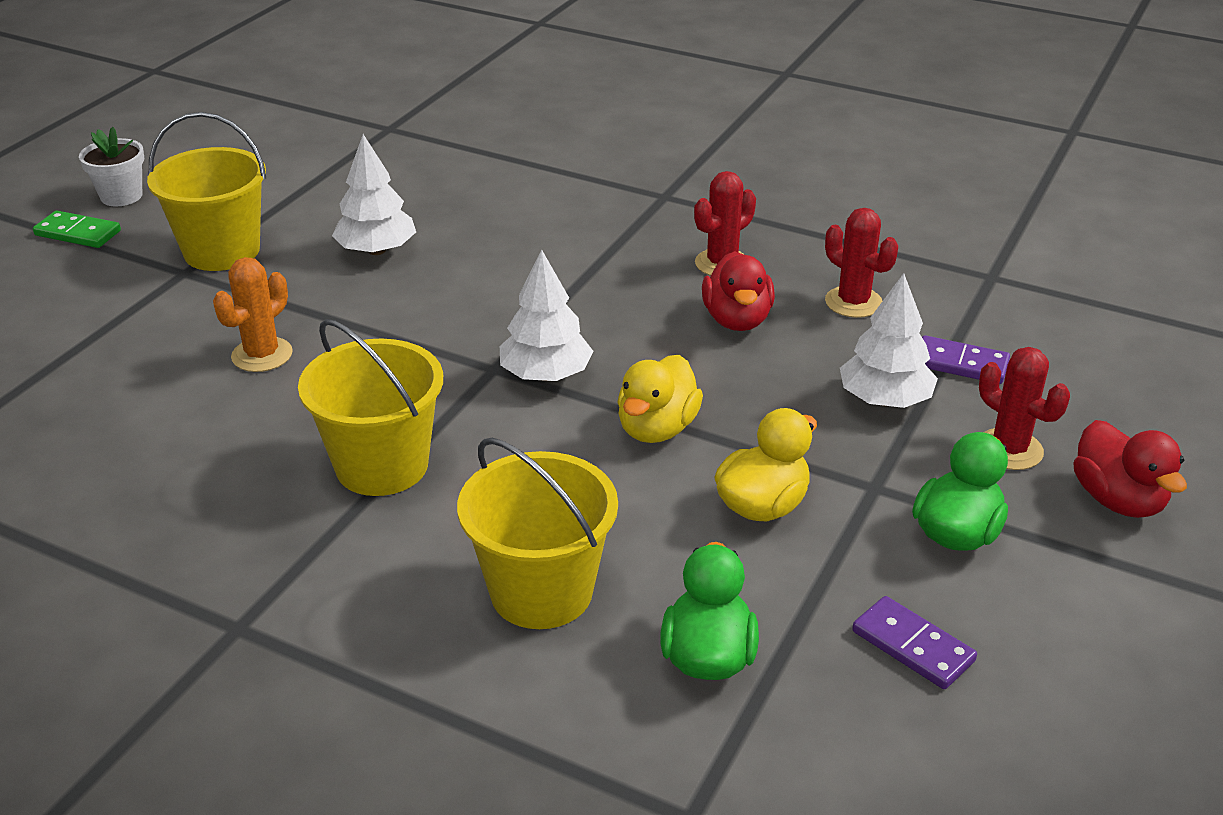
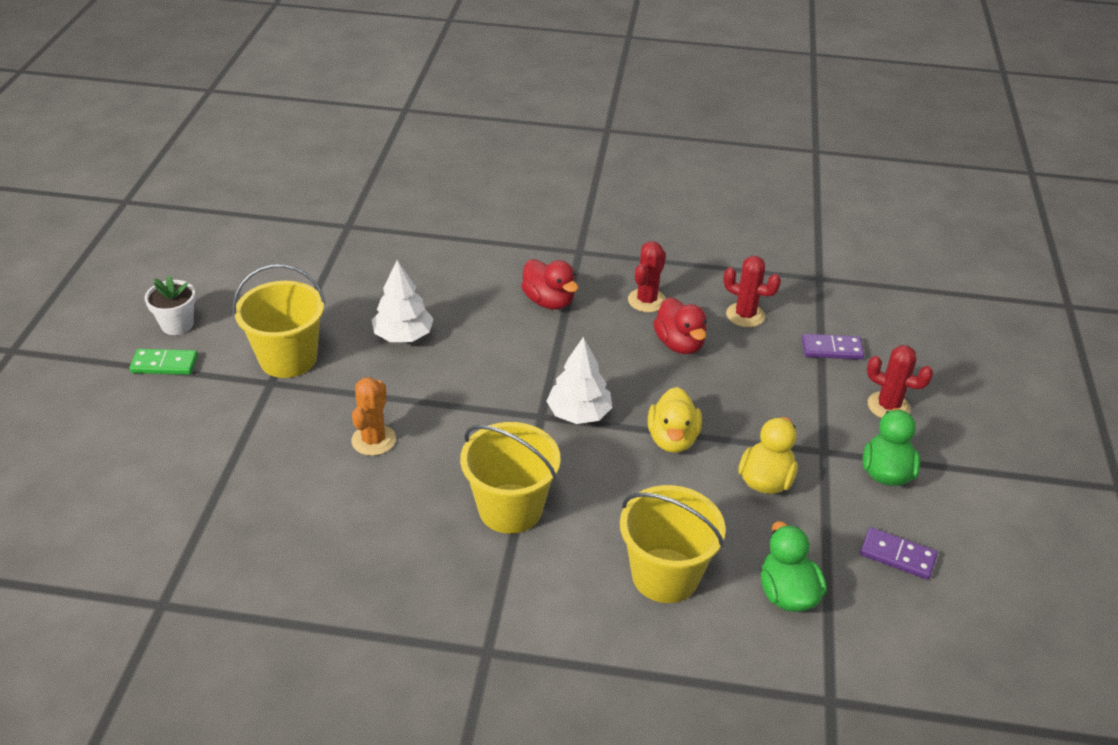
camera: 20 degrees left, 5 degrees up
(884, 400) = (799, 386): white tree -> none
(1118, 500) = (963, 428): red duck -> red duck (549, 301)

